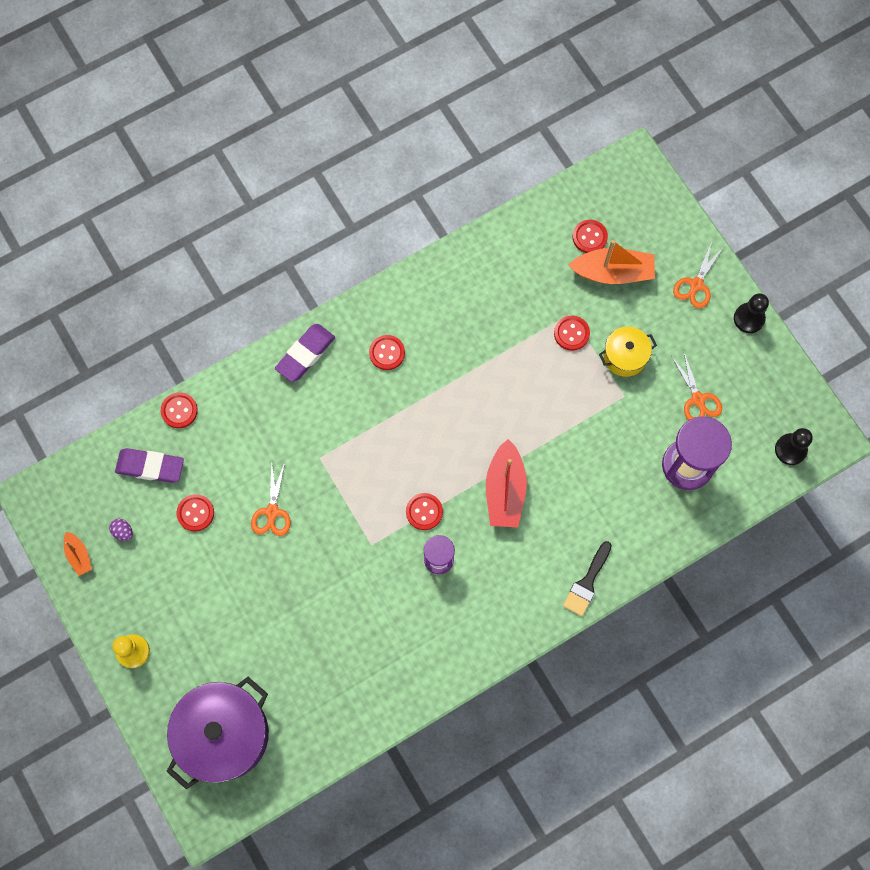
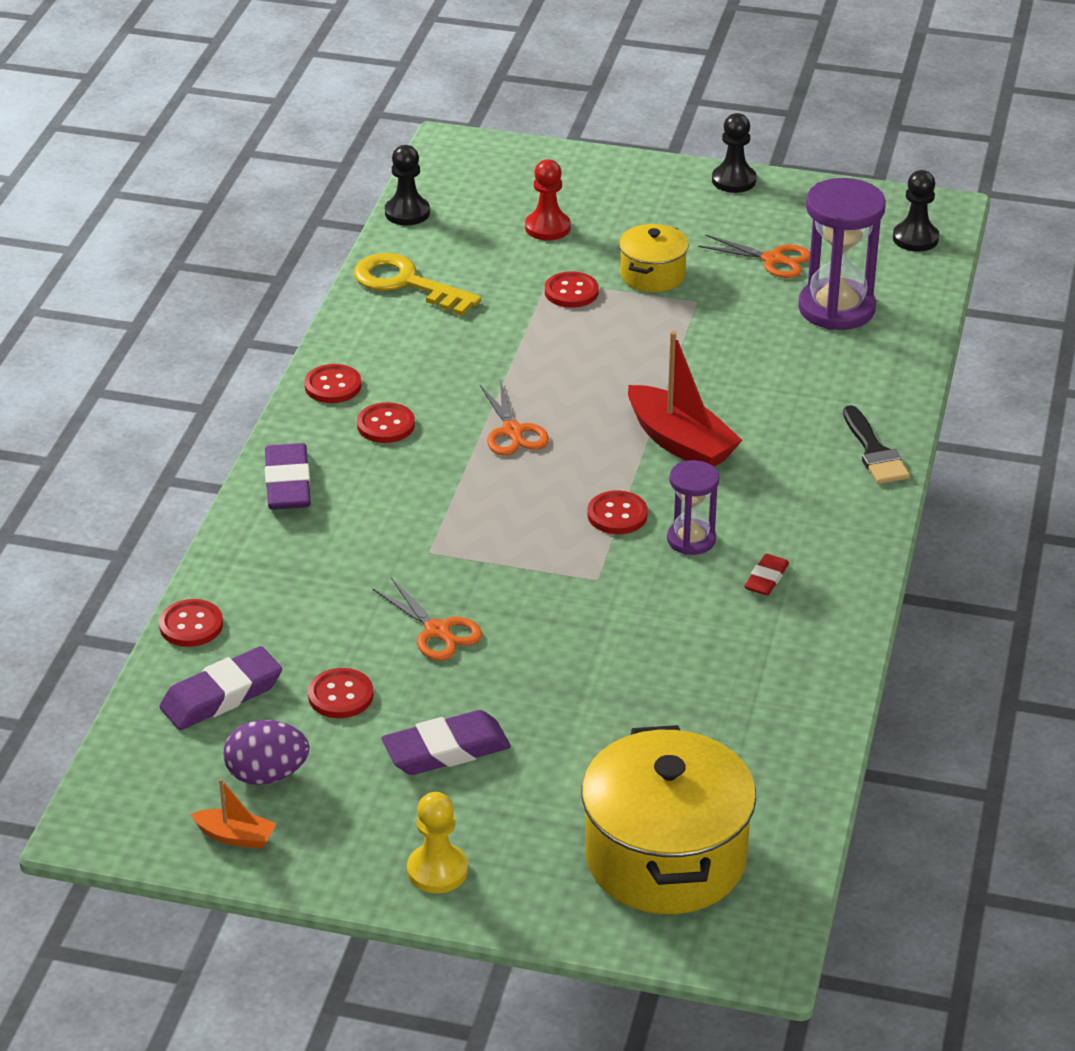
camera: 45 degrees left, 35 degrees down
(123, 532) = (267, 775): purple egg -> purple egg, size x1.79
(204, 587) = (446, 750): none -> purple eraser
(224, 734) = (665, 858): purple pot -> yellow pot
(443, 616) = (766, 579): none -> red eraser
(500, 256) = (407, 284): none -> yellow key
(556, 199) = (407, 213): none -> black pawn
(589, 237) = (484, 218): red button -> red button (333, 386)
(613, 272) = (547, 228): orange boat -> red pawn
(696, 284) = (645, 188): orange scissors -> orange scissors (512, 431)

